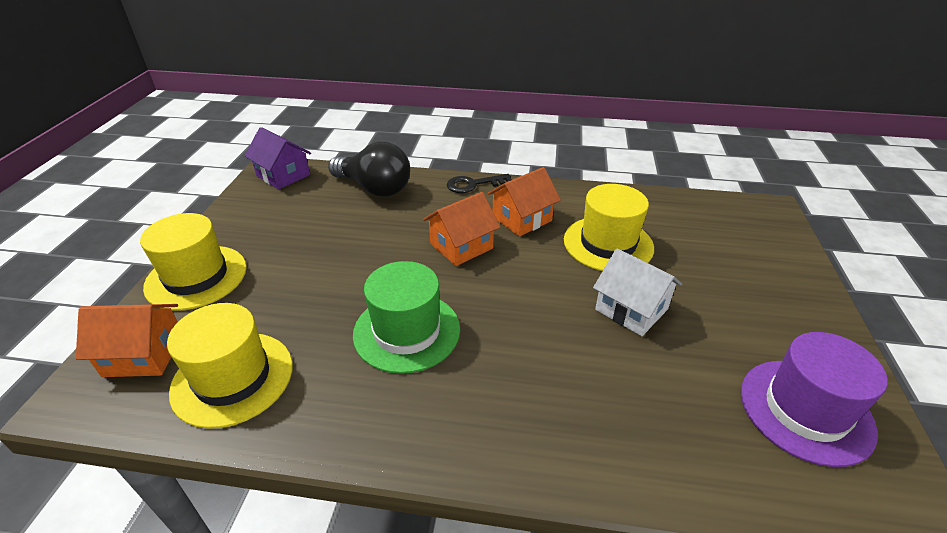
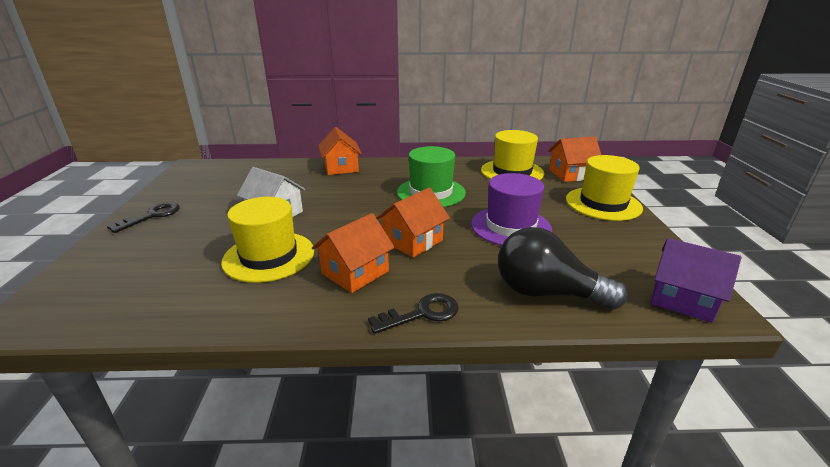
camera: 170 degrees right, 10 degrees down
(556, 447) = (341, 167): none -> orange house
(804, 325) = (152, 216): none -> black key
(805, 410) = (203, 185): purple hat -> purple hat (510, 226)

